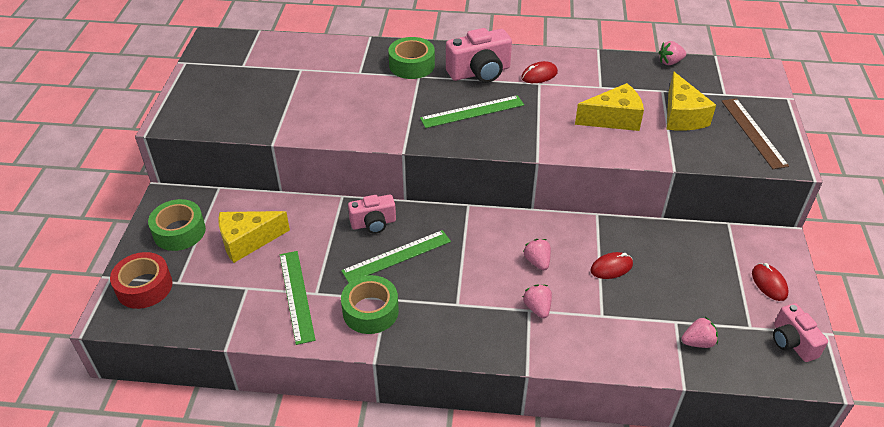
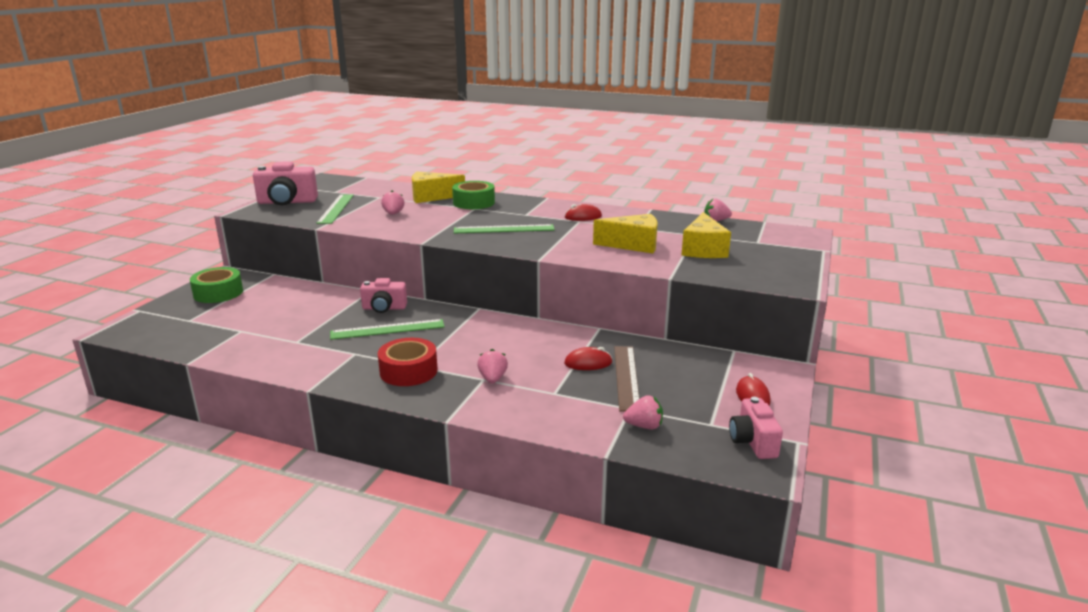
camera: 15 degrees right, 20 degrees down
(144, 287) = (159, 319): red tape -> red tape (408, 371)
(247, 241) = (267, 305): yellow cheese -> yellow cheese (431, 197)
(296, 295) = (278, 341): green ruler -> green ruler (336, 208)
(370, 311) = (334, 359): green tape -> none
(480, 72) = (530, 211): pink camera -> pink camera (287, 202)
(537, 262) = (516, 350): pink strawberry -> pink strawberry (393, 214)
(753, 132) = (771, 265): brown ruler -> brown ruler (626, 377)

